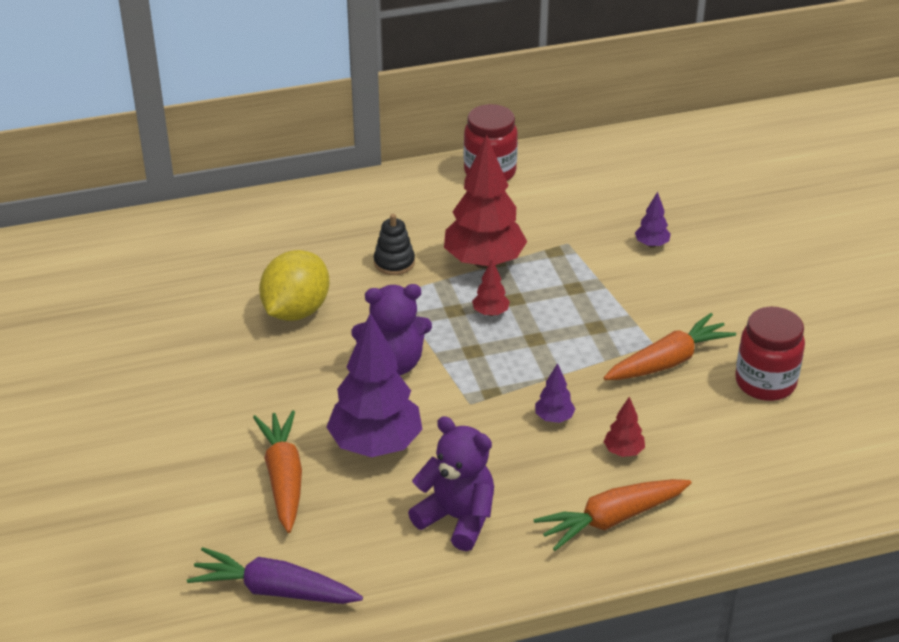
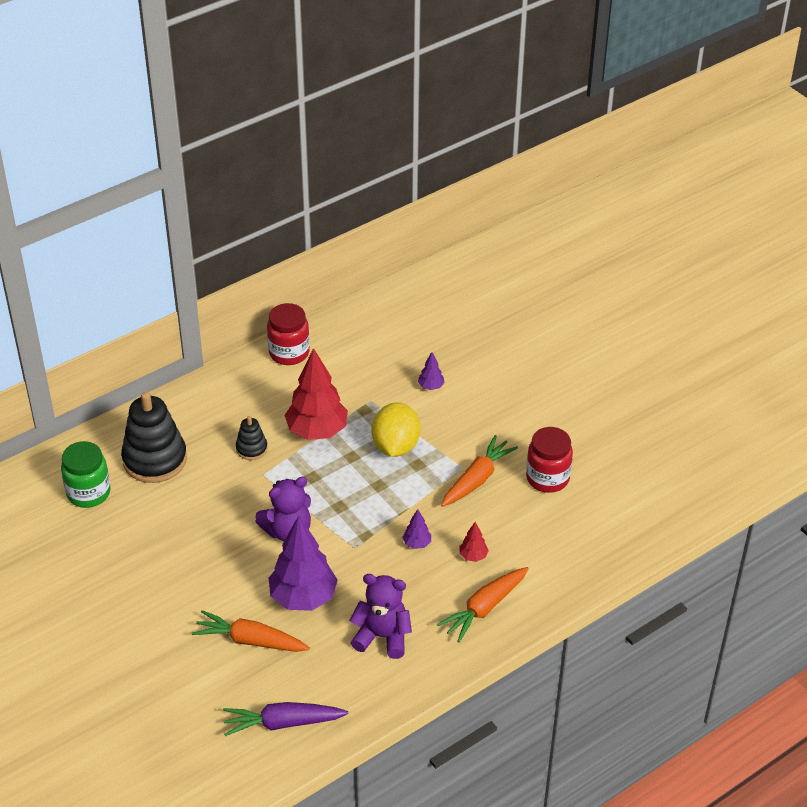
camera: 20 degrees left, 5 degrees up
(177, 266) = (88, 493): none -> green jar
(272, 248) = (155, 459): none -> black stacking toy
(283, 478) = (250, 640): orange carrot -> orange carrot turned 45 degrees counterclockwise
(296, 311) = (197, 507): yellow lemon -> yellow lemon (395, 446)
(490, 313) = (339, 472): red tree -> none

